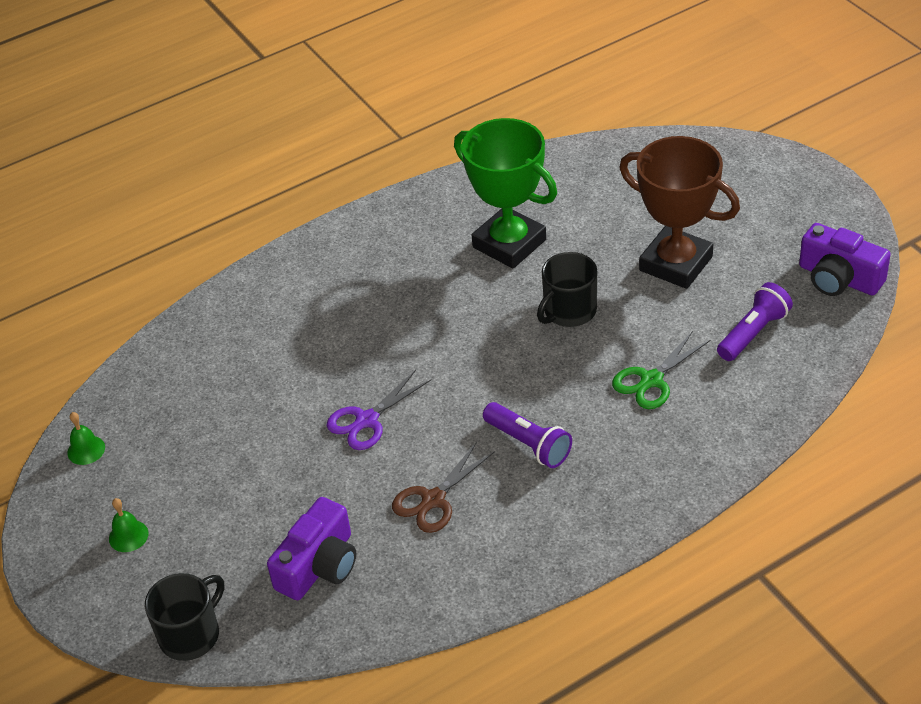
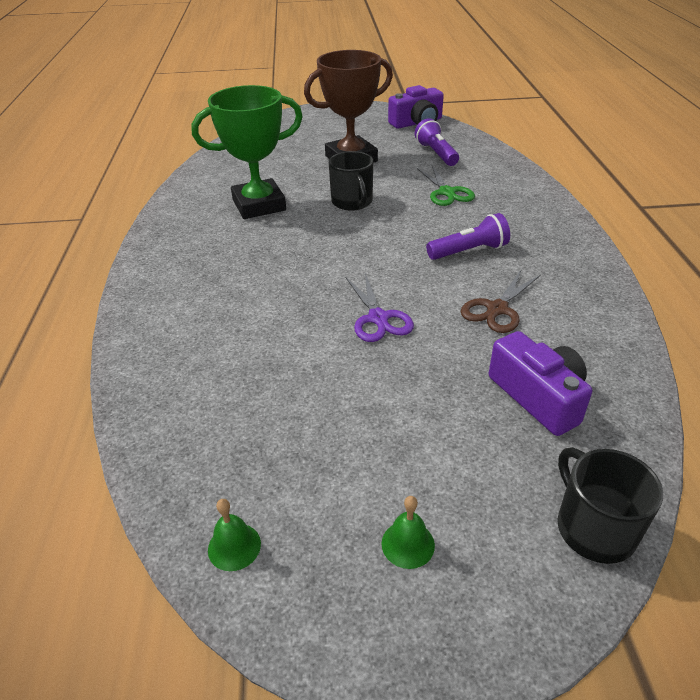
camera: 65 degrees left, 5 degrees down
(433, 500) = (497, 309): brown scissors -> brown scissors turned 60 degrees clockwise

